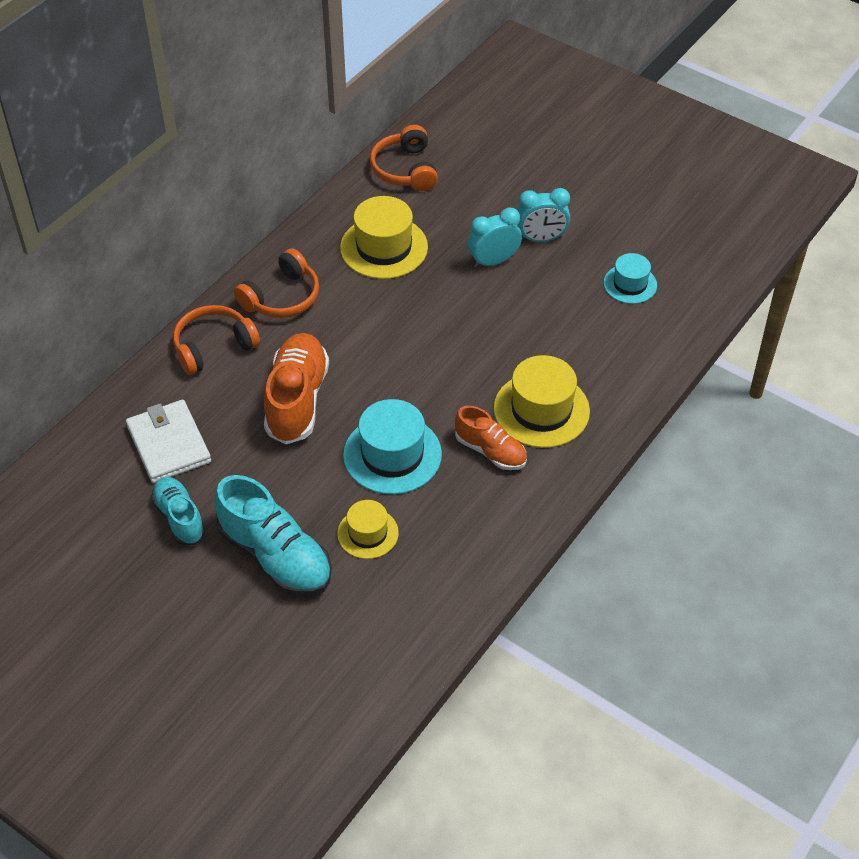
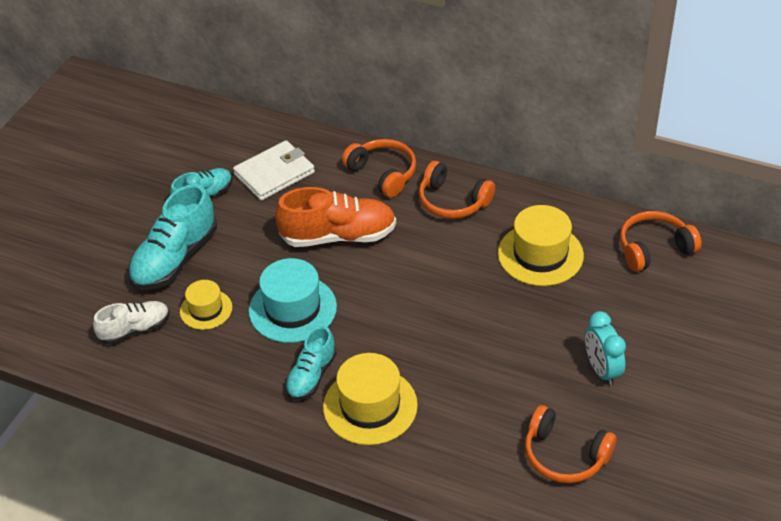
camera: 80 degrees right, 5 degrees down
(376, 605) = (135, 329): none -> white shoe
(490, 451) = (311, 376): orange shoe -> turquoise shoe
(493, 261) = (554, 337): turquoise clock -> none
(630, 284) = (564, 455): turquoise hat -> orange headphones

